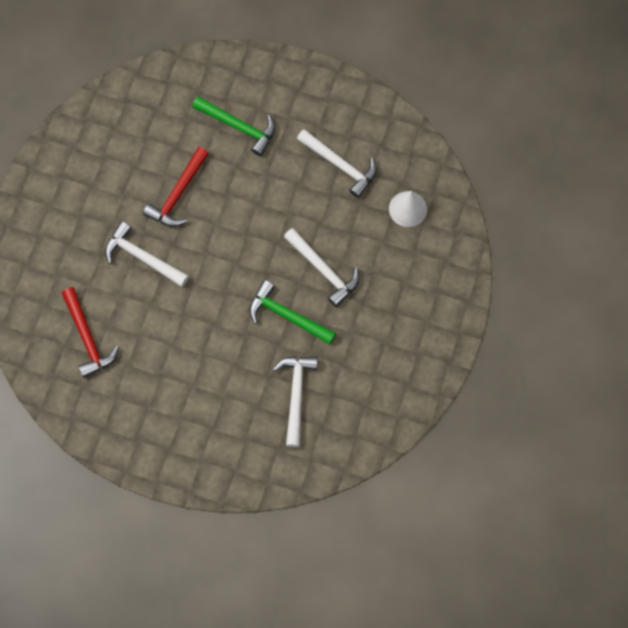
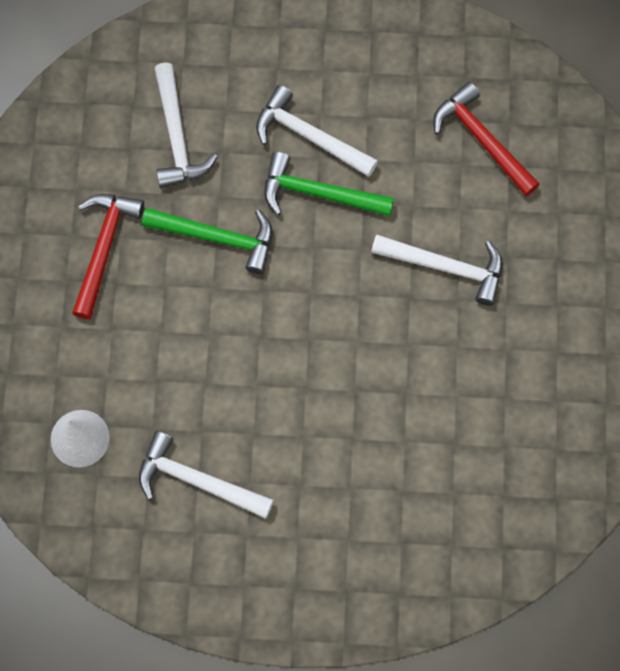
camera: 165 degrees right, 0 degrees up
(178, 194) = (426, 372): red hammer -> red hammer (104, 248)
(239, 127) = (368, 502): green hammer -> green hammer (318, 193)
(324, 270) = (182, 315): white hammer -> white hammer (309, 136)

